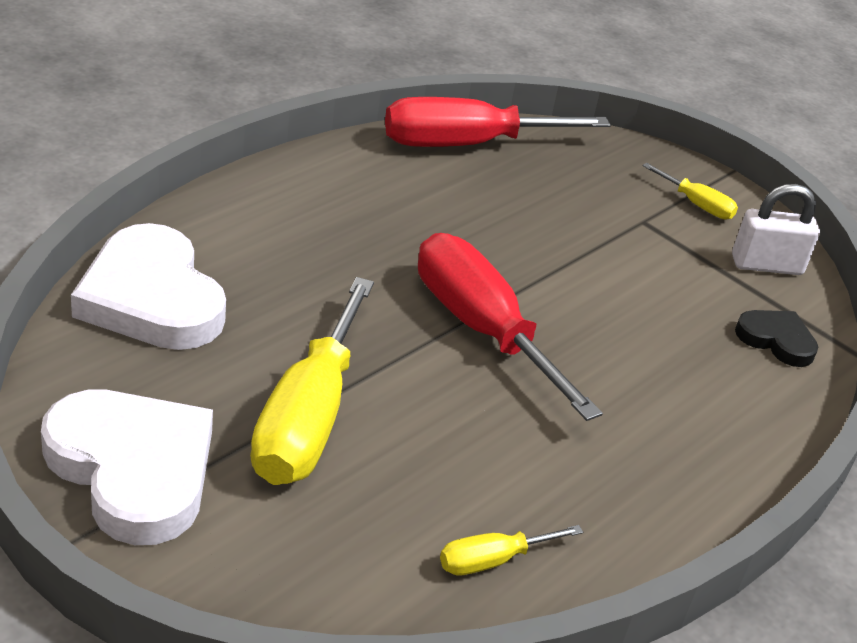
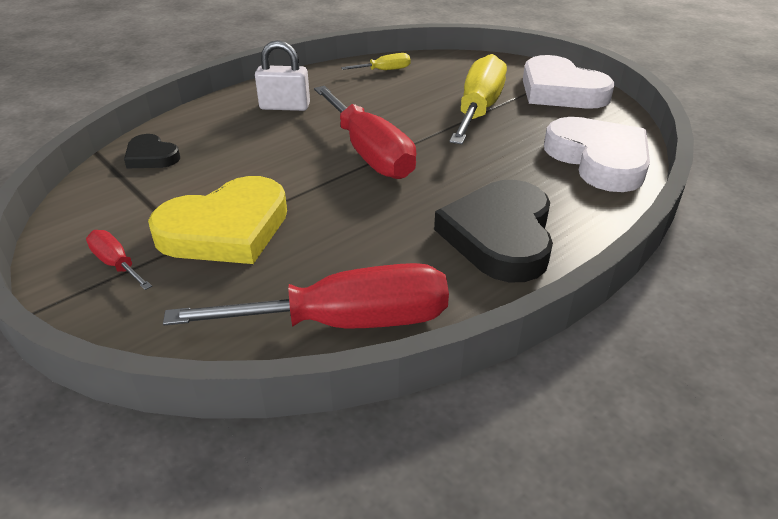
camera: 170 degrees left, 0 degrees up
(320, 204) = (500, 236): none -> black heart
(615, 231) = (226, 229): none -> yellow heart
(697, 205) = (116, 264): yellow screwdriver -> red screwdriver
(766, 265) = (102, 208): white padlock -> white padlock (285, 107)

